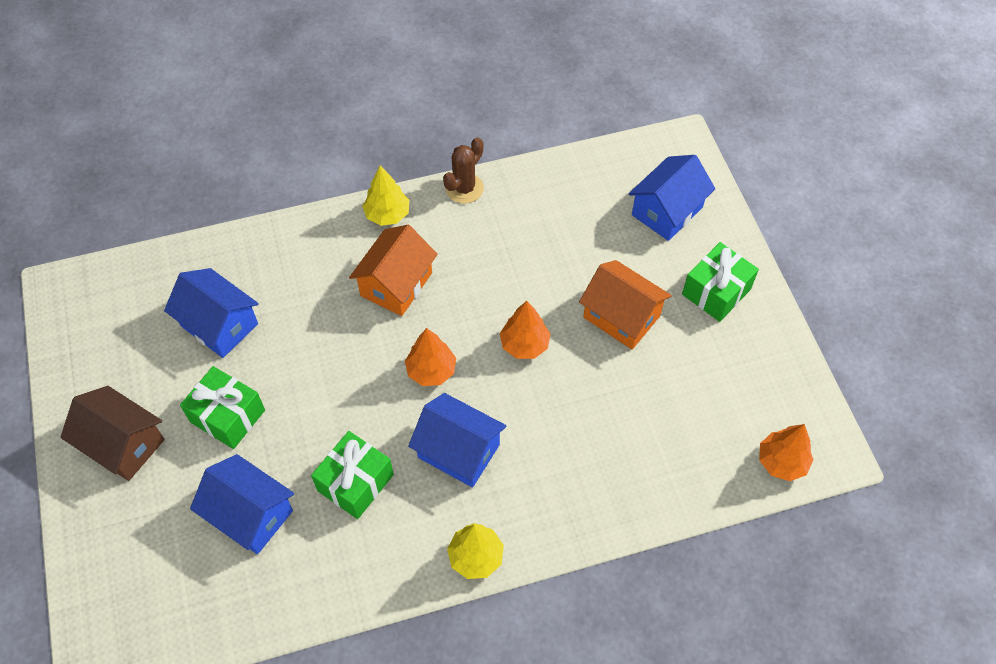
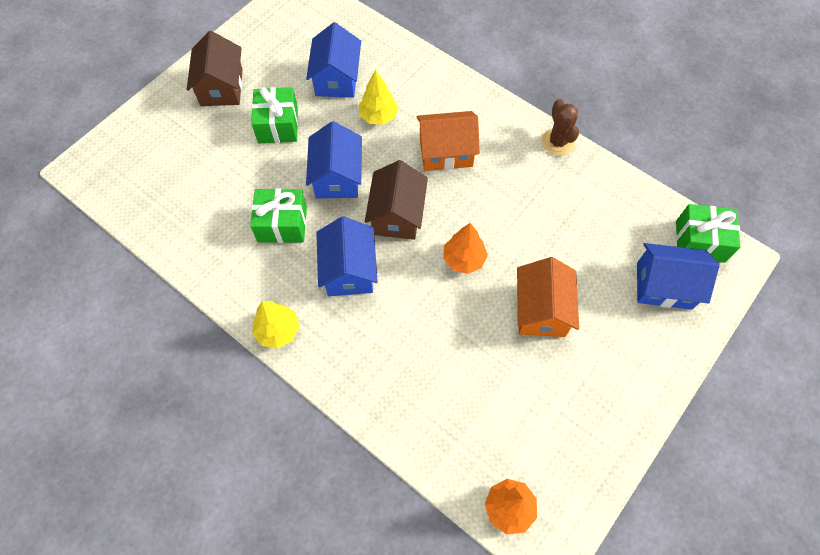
camera: 55 degrees right, 5 degrees up
(250, 514) = (221, 181): blue house -> blue house (337, 177)
(387, 215) = (495, 112): yellow tree -> yellow tree (378, 116)
(431, 371) = (397, 215): orange tree -> brown house
(464, 188) = (557, 142): brown cactus -> brown cactus turned 75 degrees clockwise
(716, 292) = (622, 366): green gift -> green gift (700, 241)

